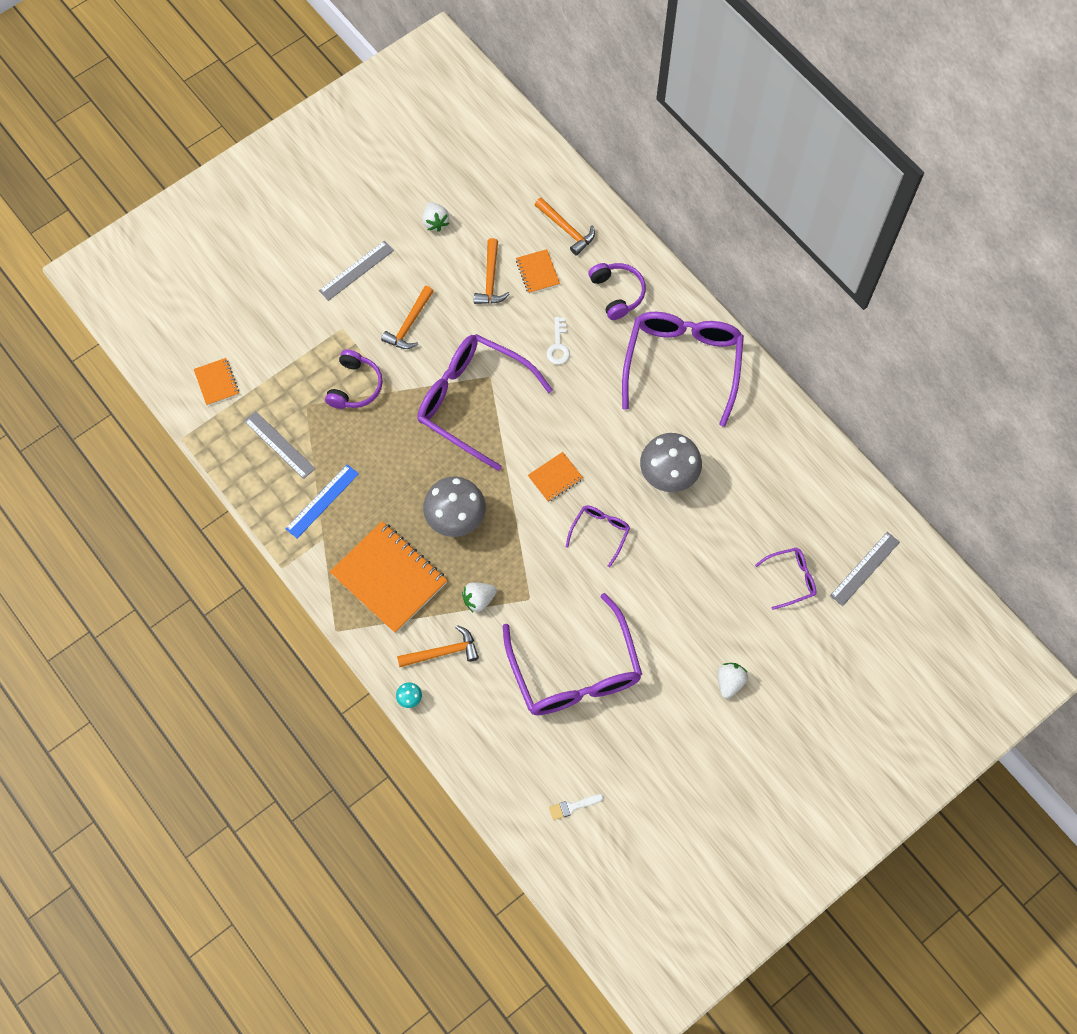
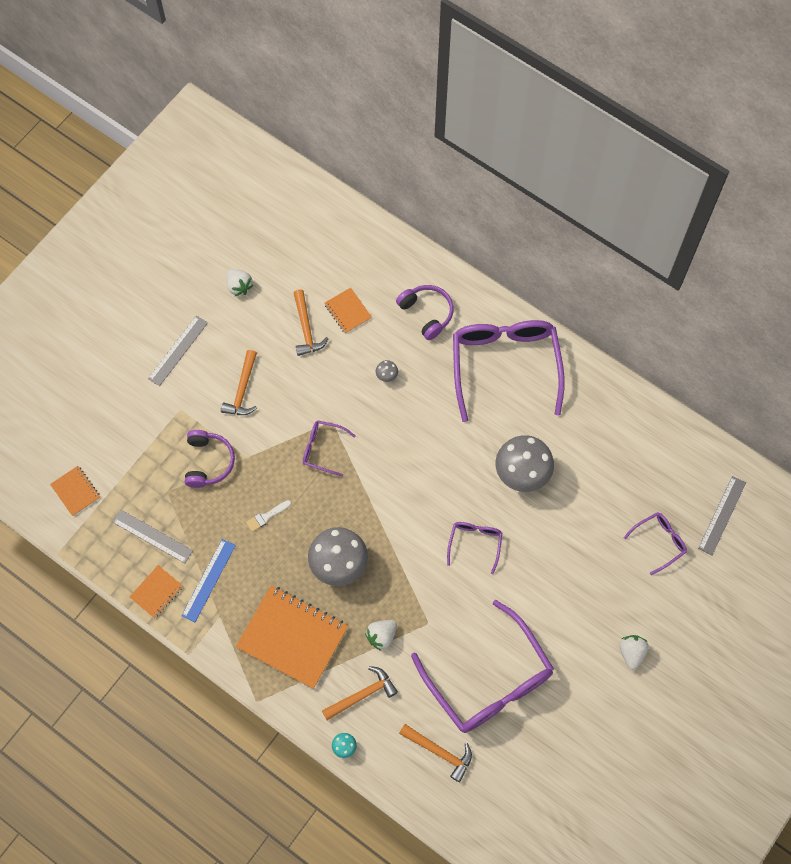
camera: 15 degrees left, 0 degrees up
(473, 401) = (323, 449): purple glasses -> purple glasses, size x0.46
(555, 478) = (419, 502): orange notebook -> orange notebook (156, 592)
(558, 345) = (386, 376): white key -> grey mushroom
(566, 229) = (363, 264): orange hammer -> orange hammer (439, 752)
(573, 806) = (523, 808): white brush -> white brush (266, 516)

